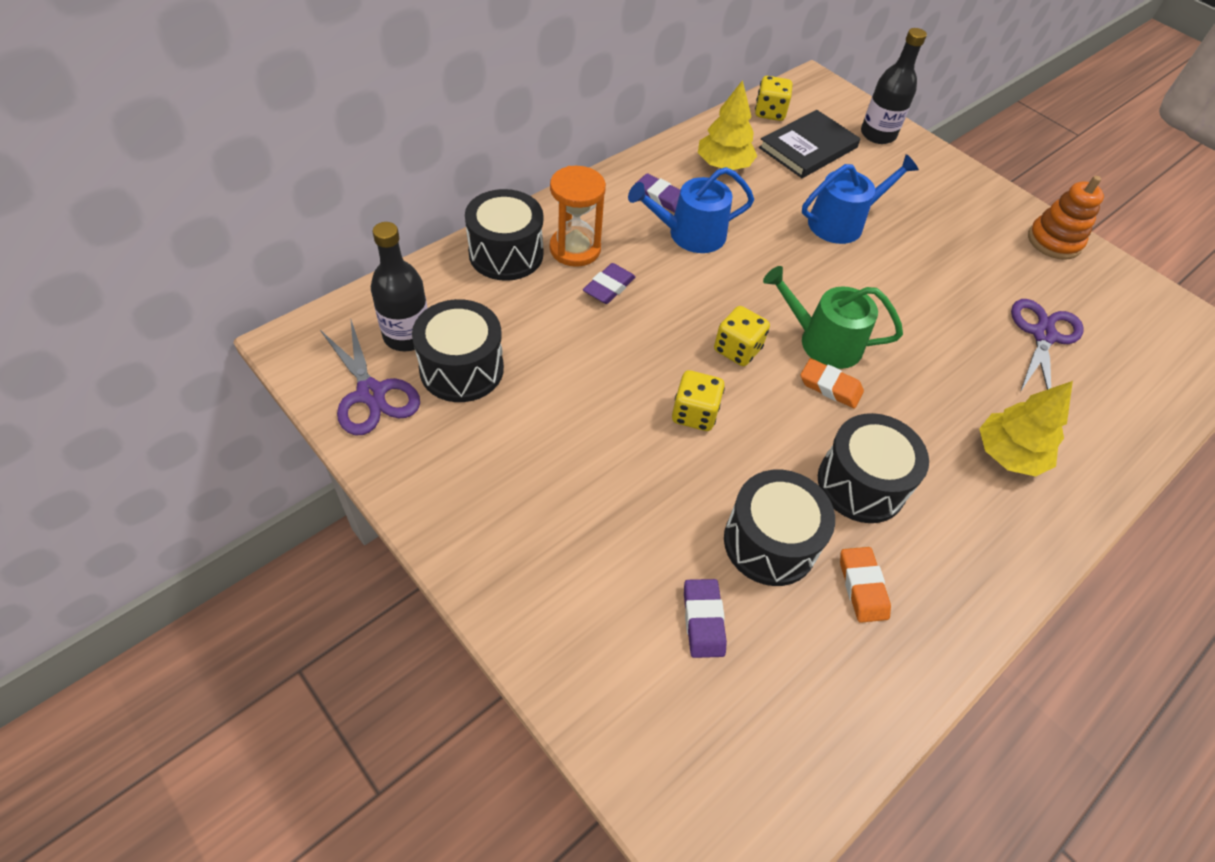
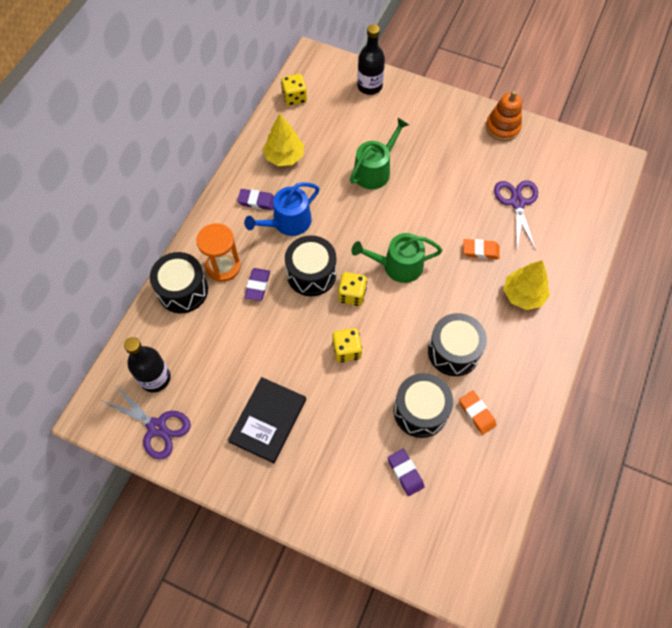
camera: 20 degrees left, 10 degrees up
(461, 369) = (200, 385): black drum -> black drum (311, 274)
(808, 148) = (331, 117): black book -> black book (268, 420)
(830, 386) = (413, 295): orange eraser -> orange eraser (480, 250)
(842, 222) = (375, 170): blue watering can -> green watering can

